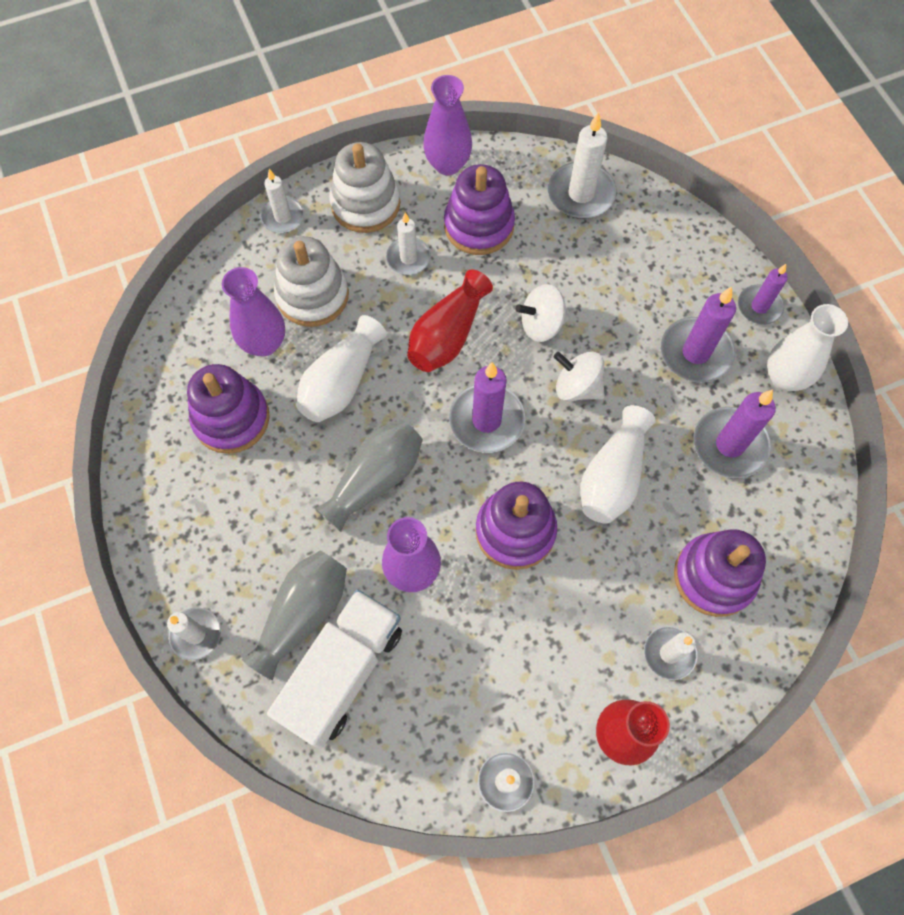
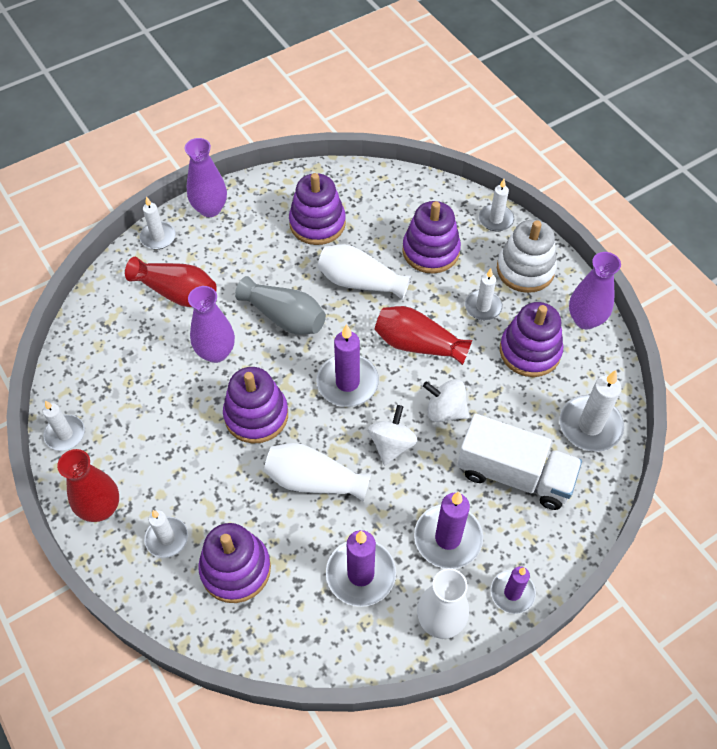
camera: 80 degrees right, 10 degrees down
(264, 343) = (382, 230): purple vase -> purple vase (210, 209)
(303, 614) = (177, 292): grey vase -> red vase
(312, 295) = (430, 251): white stacking toy -> purple stacking toy
(342, 673) = (137, 323): white truck -> white truck (514, 474)
(541, 325) = (445, 410): white spinning top -> white spinning top turned 45 degrees counterclockwise

